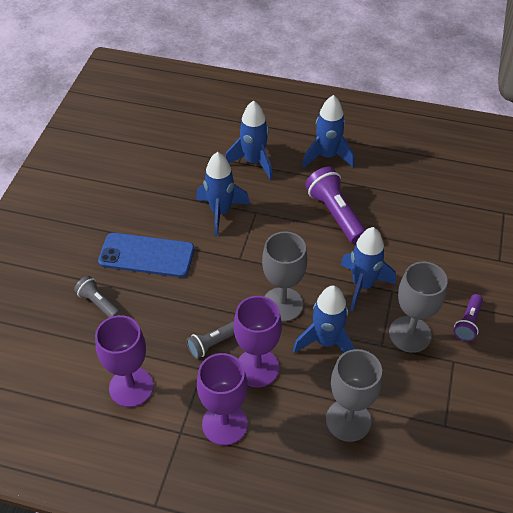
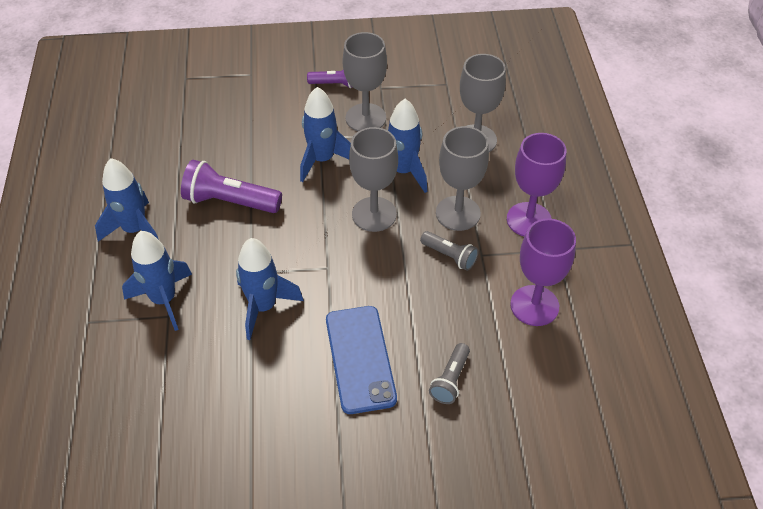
camera: 110 degrees left, 0 degrees up
(257, 368) = (458, 213): purple goblet -> grey goblet
(335, 214) = (230, 201): purple flashlight -> purple flashlight turned 60 degrees clockwise

